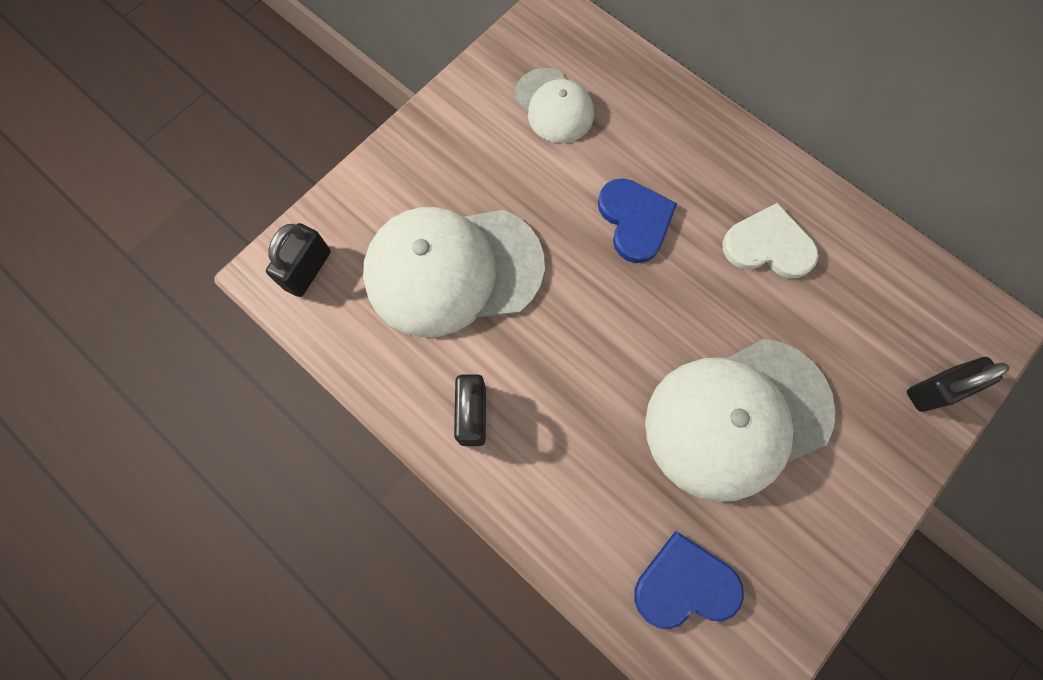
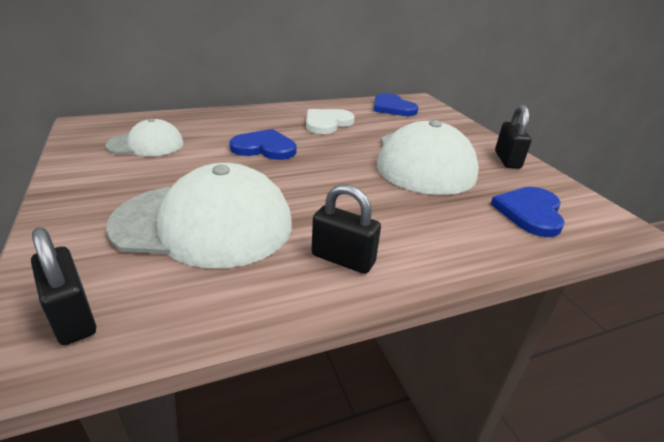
camera: 65 degrees left, 40 degrees down
(453, 270) = (204, 224): white cap -> white cap turned 105 degrees counterclockwise
(912, 302) = (392, 107): none -> blue heart
(935, 390) = (441, 117): black padlock -> black padlock (507, 160)

